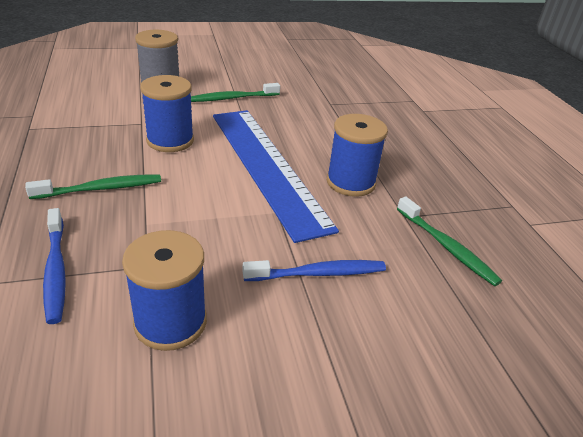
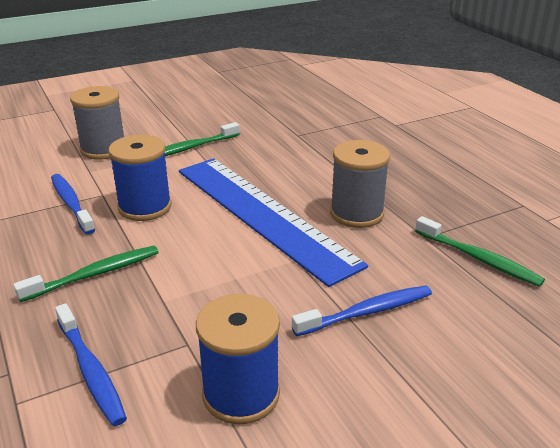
camera: 10 degrees left, 5 degrees down
(112, 126) = (71, 203): none -> blue toothbrush
(350, 182) = (356, 213): blue spool -> grey spool

